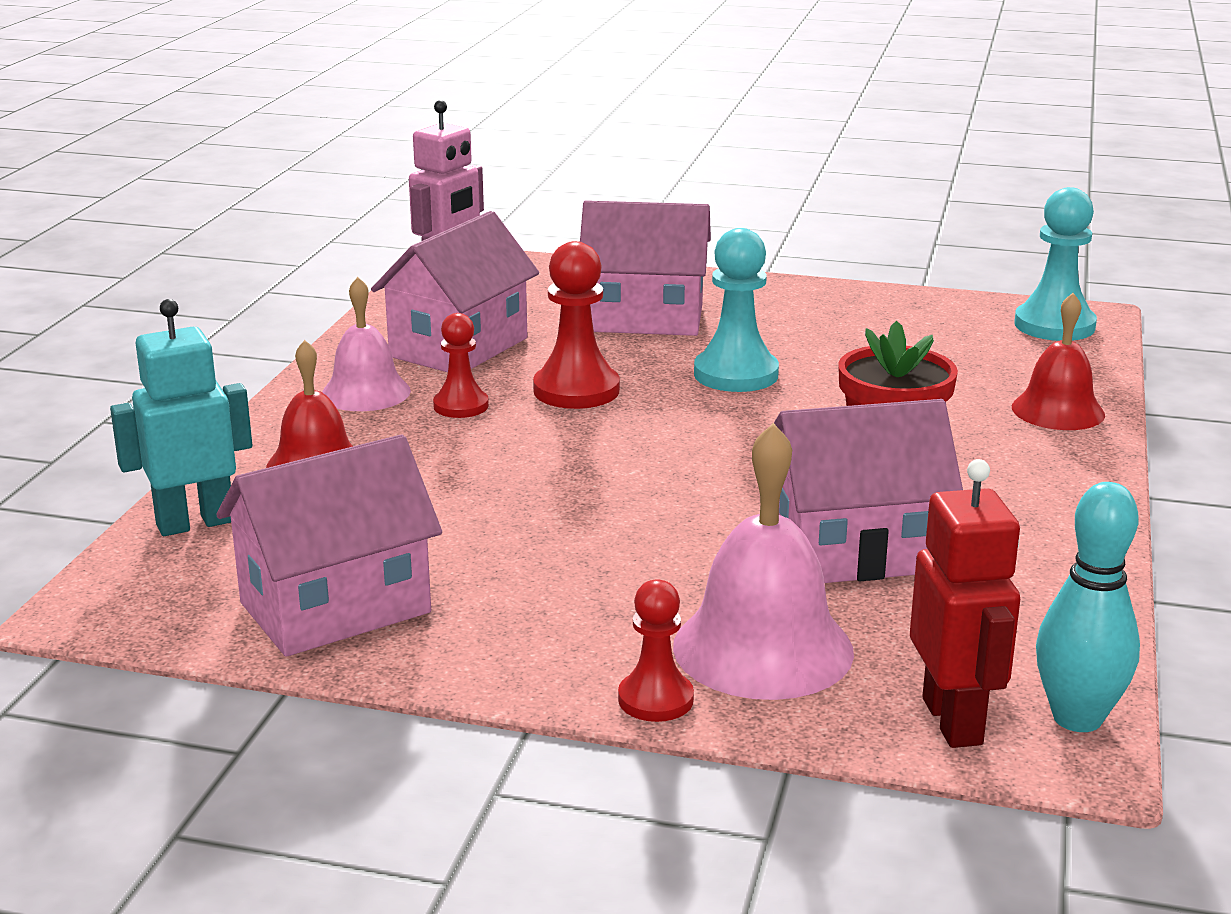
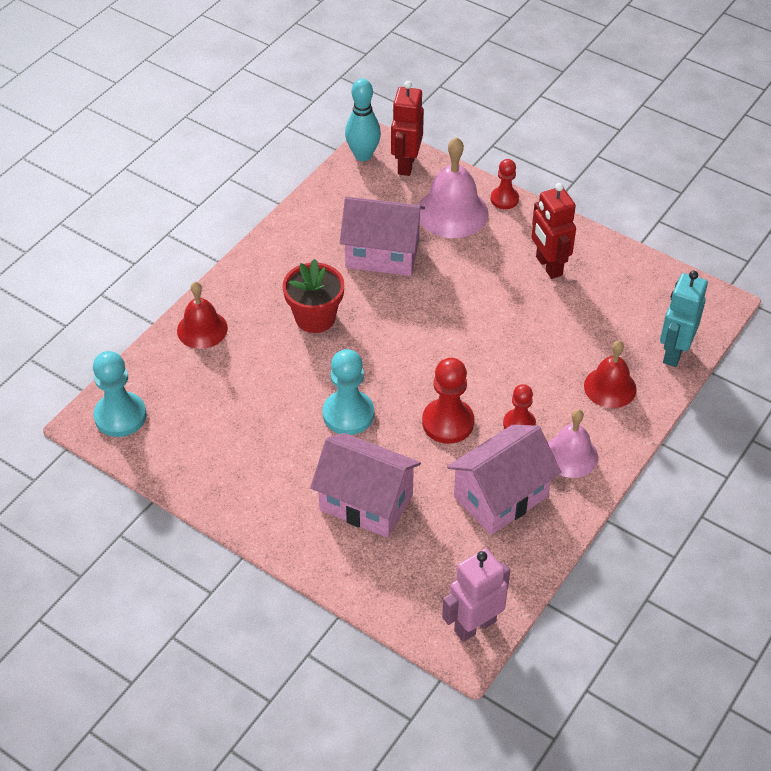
camera: 160 degrees left, 25 degrees up
(195, 523) = (674, 352): turquoise robot -> turquoise robot turned 120 degrees clockwise
(335, 608) = (615, 277): pink house -> none
(491, 598) = (548, 266): none -> red robot

